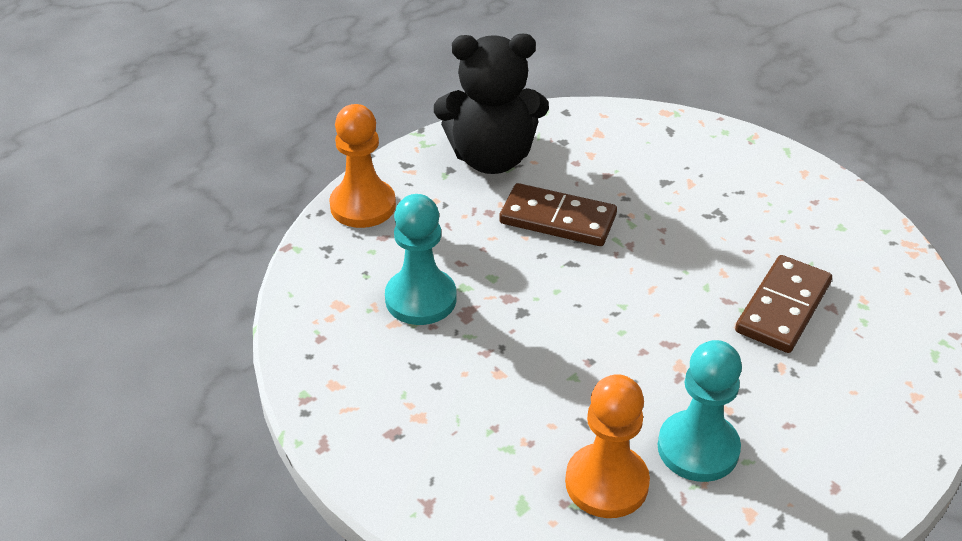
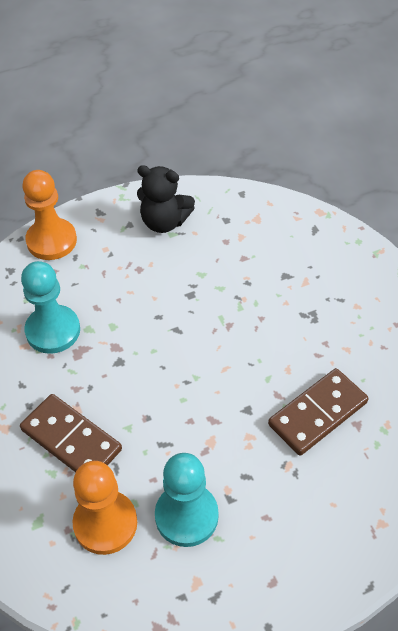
camera: 20 degrees right, 10 degrees up
(491, 158) = (164, 222): black teddy bear -> black teddy bear, size x0.66
(557, 219) = (185, 288): brown domino -> brown domino (71, 440)

